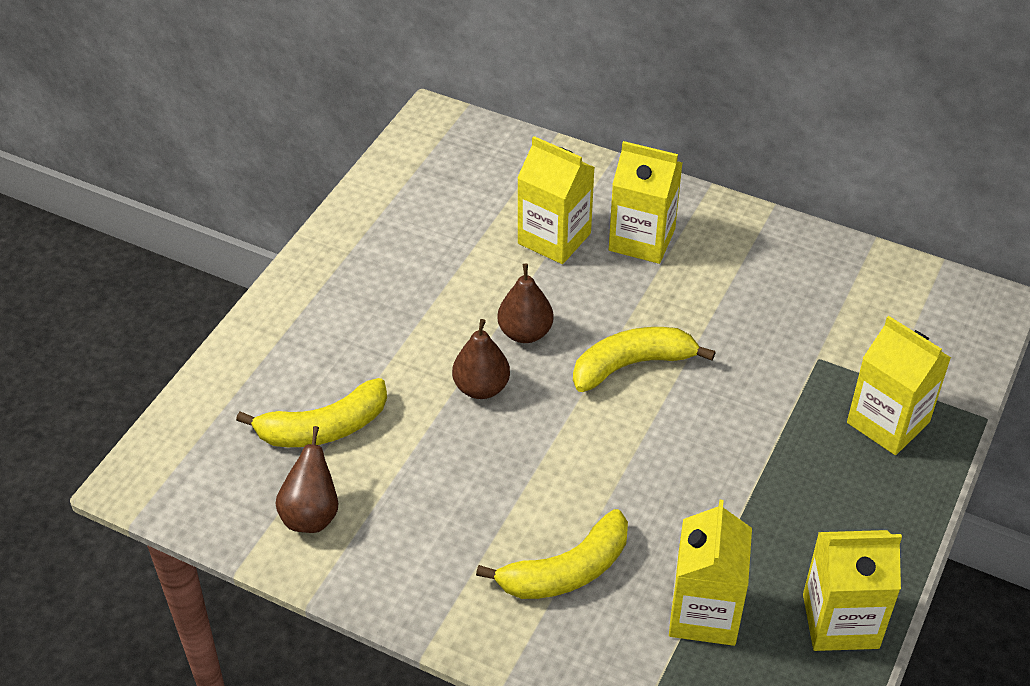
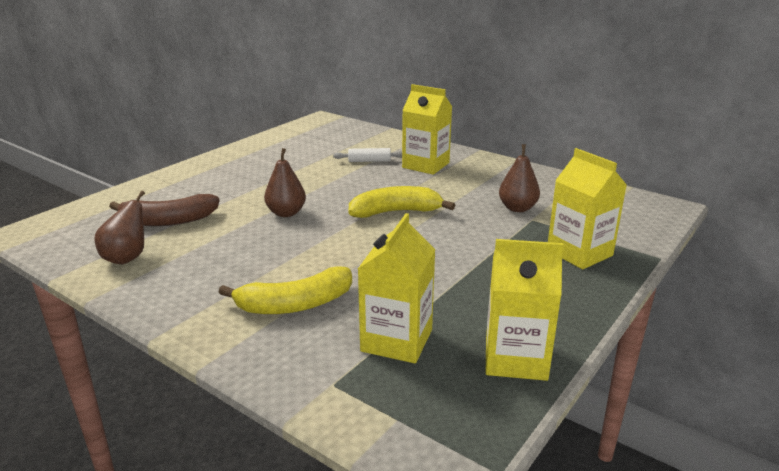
camera: 10 degrees right, 20 degrees down
(324, 428) = (168, 221): yellow banana -> brown banana
(525, 333) = (330, 194): brown pear -> brown pear (517, 208)
(554, 238) = (369, 161): yellow carton -> white rolling pin

